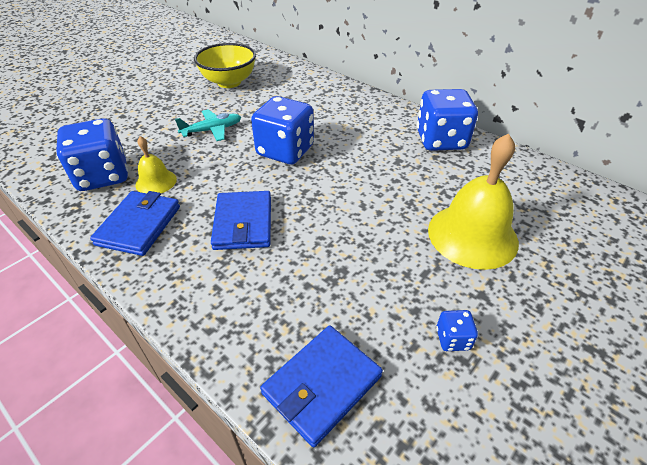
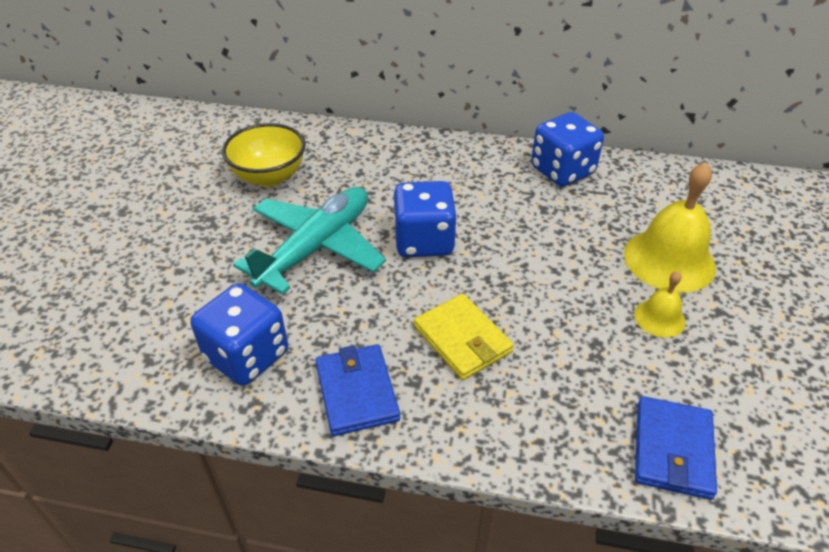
camera: 30 degrees left, 0 degrees up
(156, 182) = (319, 335): yellow bell -> yellow bell (659, 318)
(212, 130) = (316, 247): turquoise plane -> turquoise plane, size x2.02
(243, 223) = (462, 339): blue wallet -> yellow wallet
(453, 339) = (730, 360): blue dice -> none

